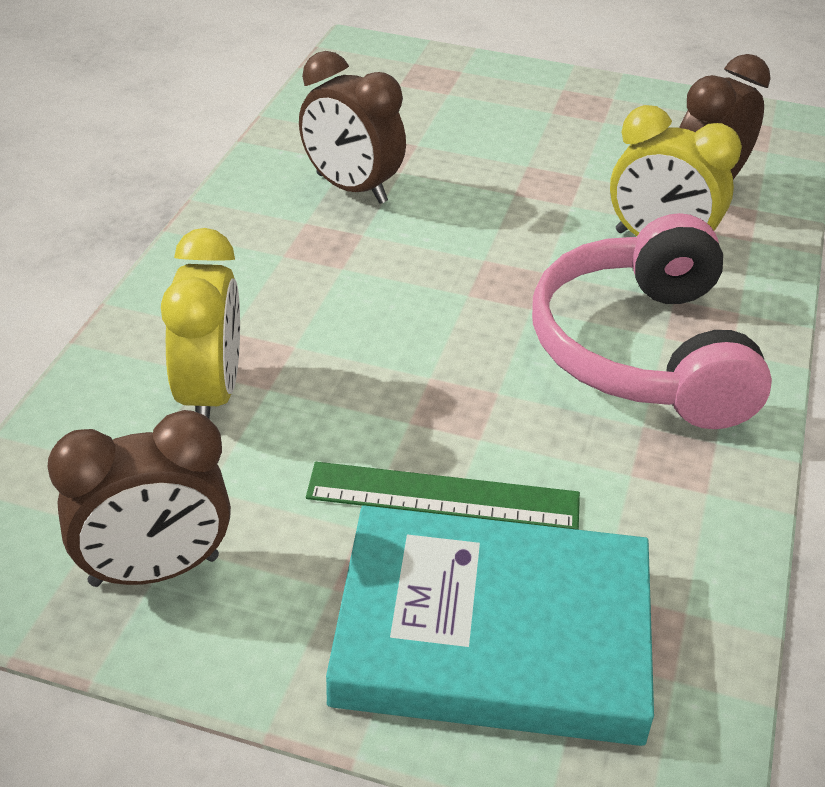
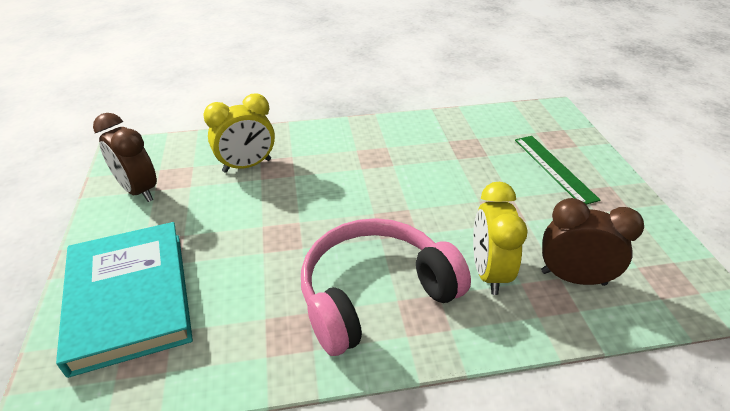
camera: 65 degrees right, 0 degrees up
(351, 189) = (426, 149): brown clock -> none
(443, 496) = (215, 253): green ruler -> green ruler (554, 168)

